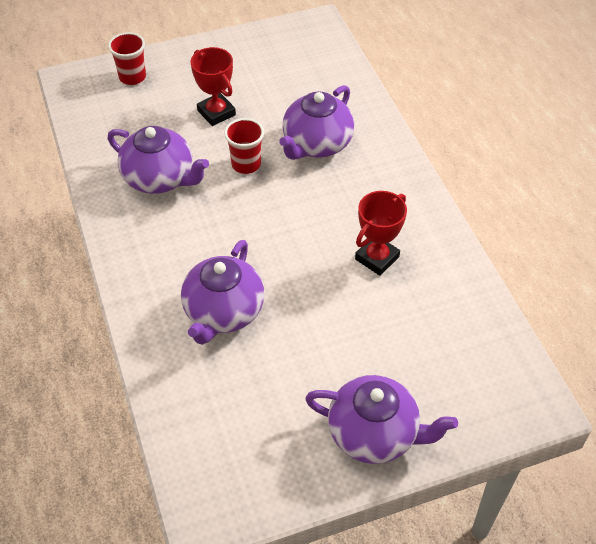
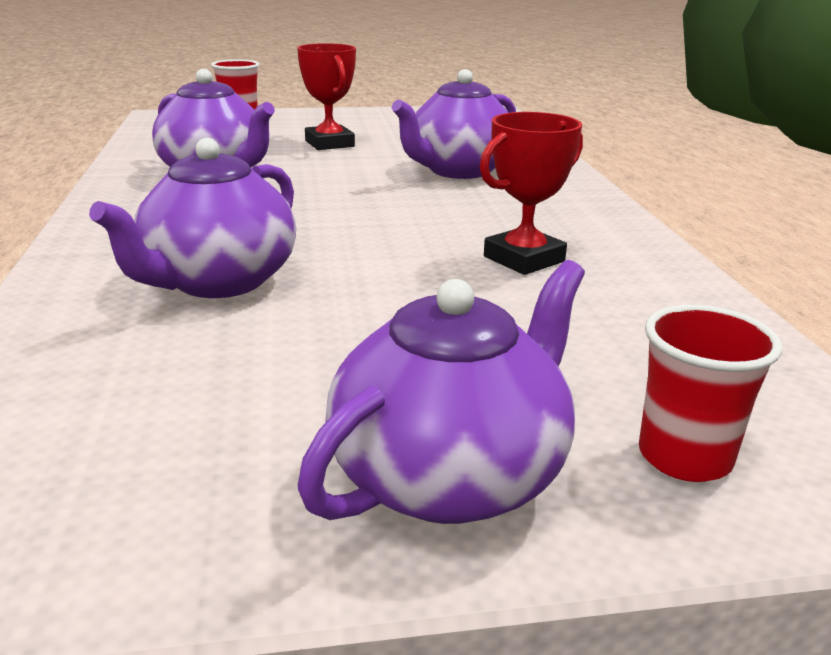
camera: 10 degrees right, 25 degrees down
(246, 164) = (347, 175): red cup -> red cup (684, 457)
(374, 434) = (451, 475): purple teapot -> purple teapot turned 75 degrees counterclockwise

